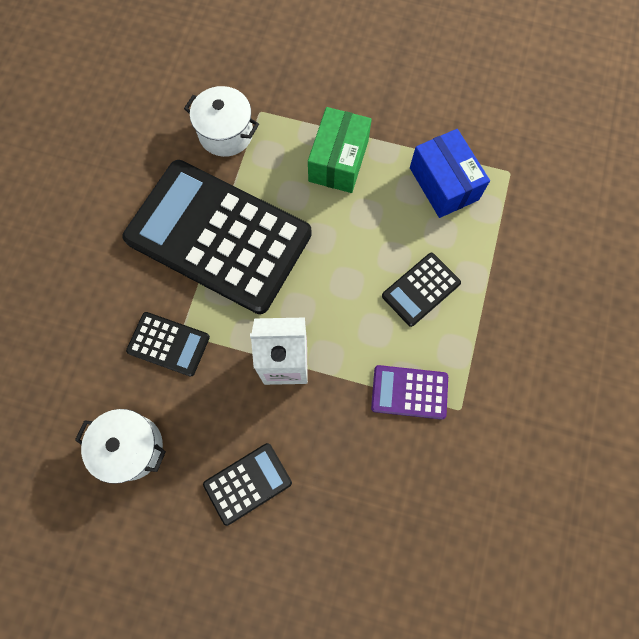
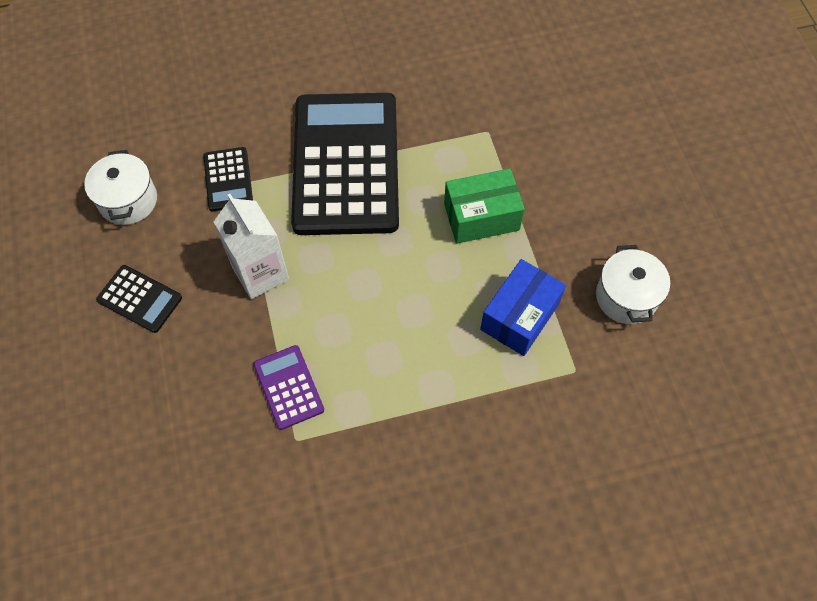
camera: 60 degrees right, 10 degrees down
(226, 133) = (447, 118): white pot -> white pot (626, 297)
(421, 289) = (395, 349): black calculator -> none

